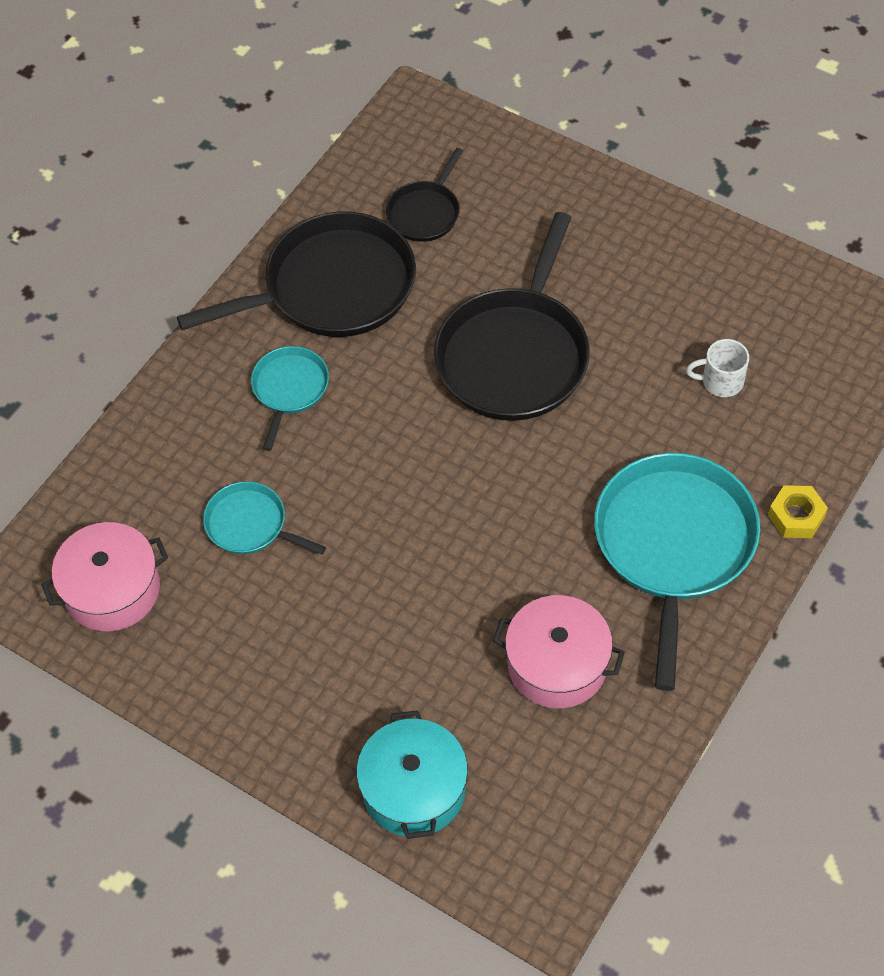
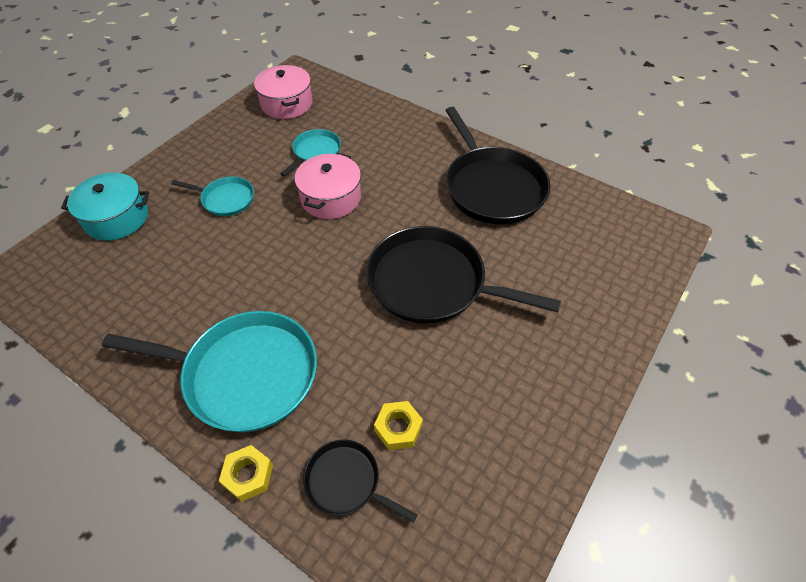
camera: 90 degrees right, 5 degrees down
(289, 389) = (410, 168): turquoise pan -> turquoise pan (225, 199)
(425, 212) = (564, 236): black pan -> black pan (346, 482)
(557, 664) = (171, 293): pink pot -> pink pot (331, 198)
(720, 381) = (398, 428): white mug -> yellow nut

